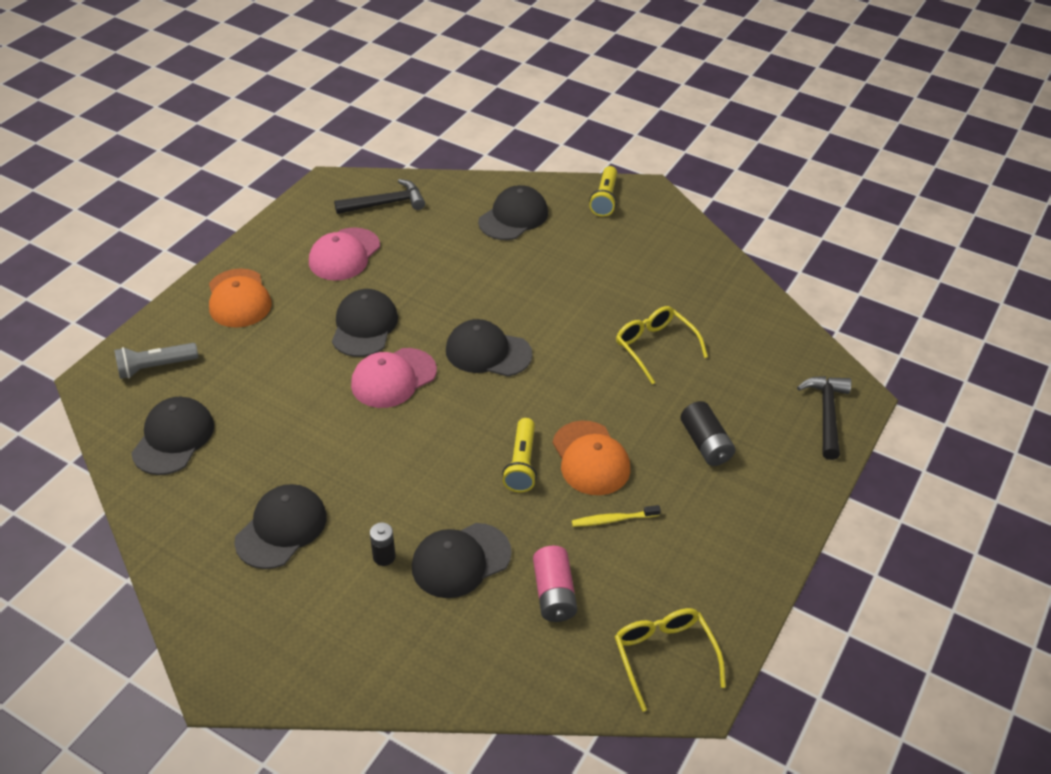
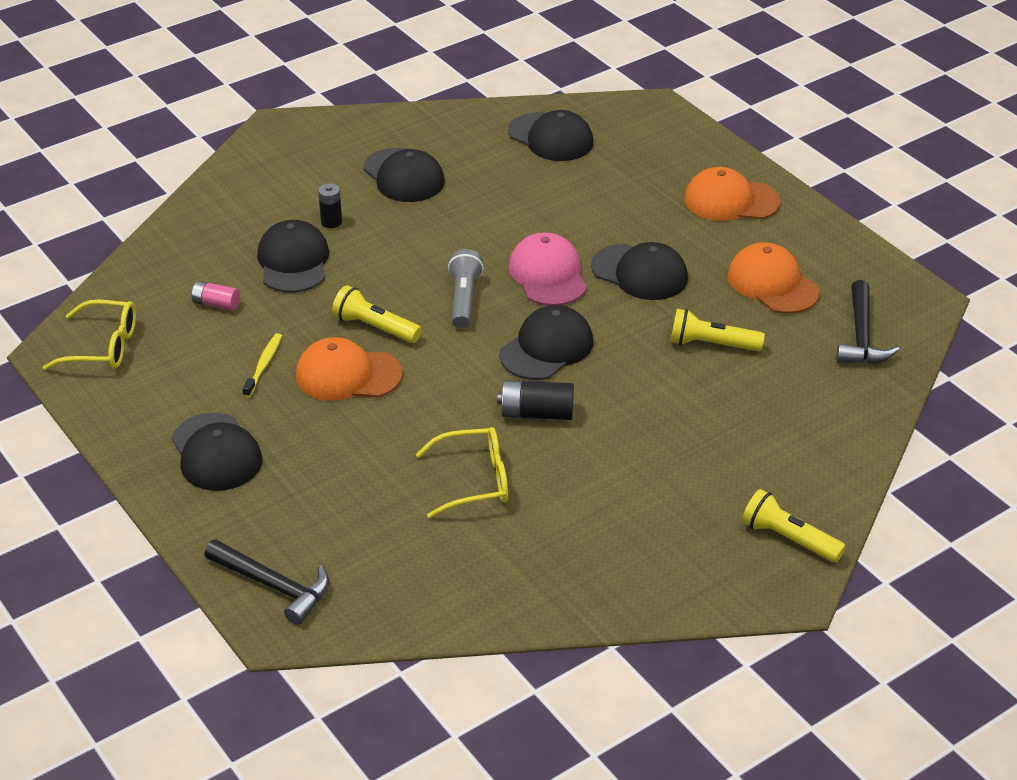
camera: 115 degrees right, 5 degrees down
(155, 367) = (653, 139): grey flashlight -> grey flashlight (464, 299)
(344, 255) = (772, 284): pink cap -> orange cap
(434, 269) = (711, 344): none -> yellow flashlight
(513, 217) = (785, 437): black cap -> black cap (216, 453)
(554, 593) = (216, 304): pink battery -> pink battery, size x0.65
(705, 444) = (306, 465): black battery -> black battery (536, 413)

